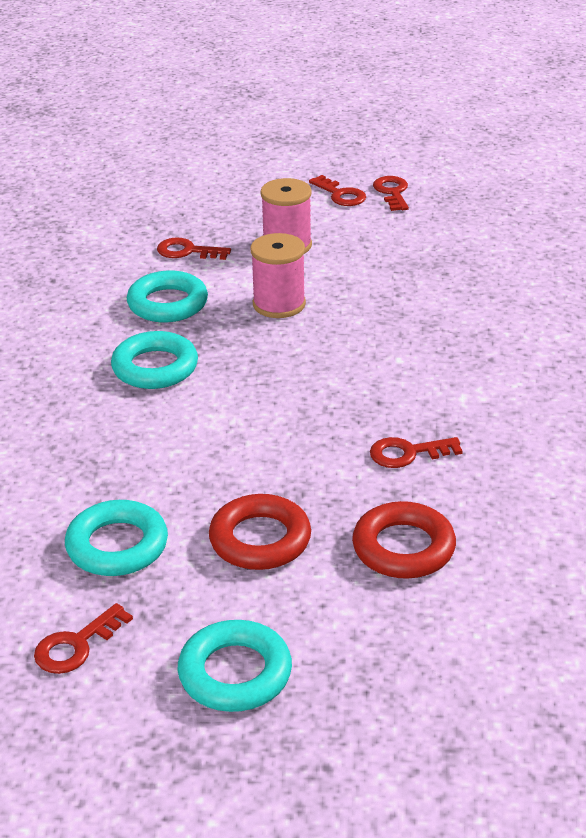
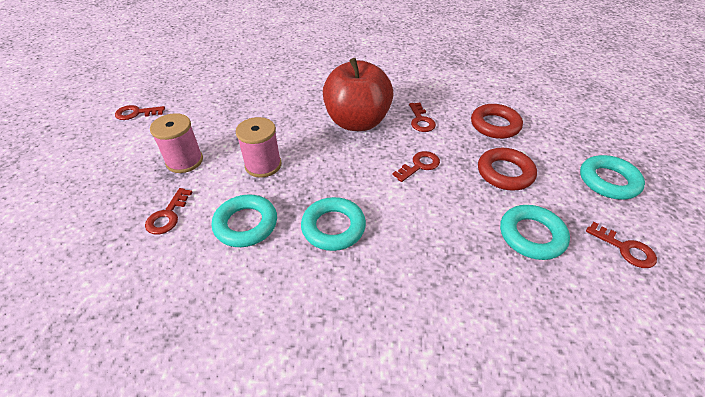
camera: 90 degrees left, 10 degrees up
(340, 195) = (125, 135): red key -> red key (419, 165)
(394, 382) = (357, 122): none -> red apple

